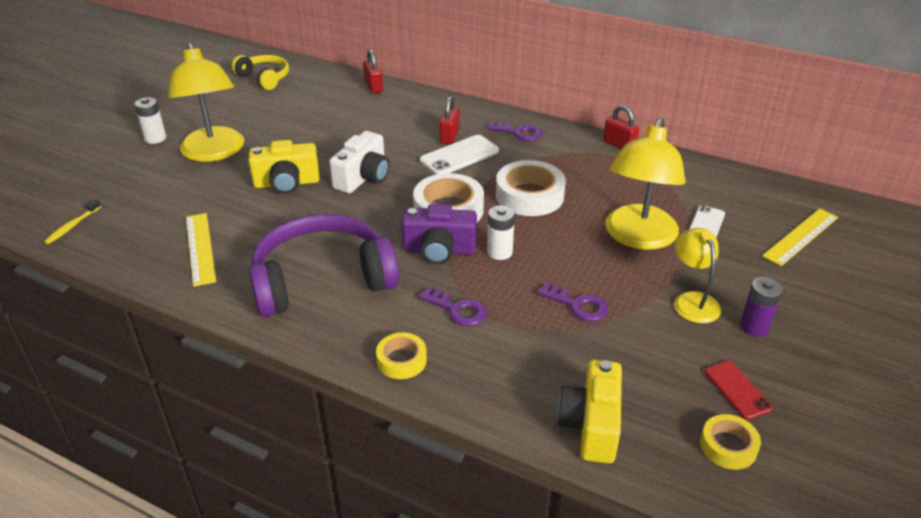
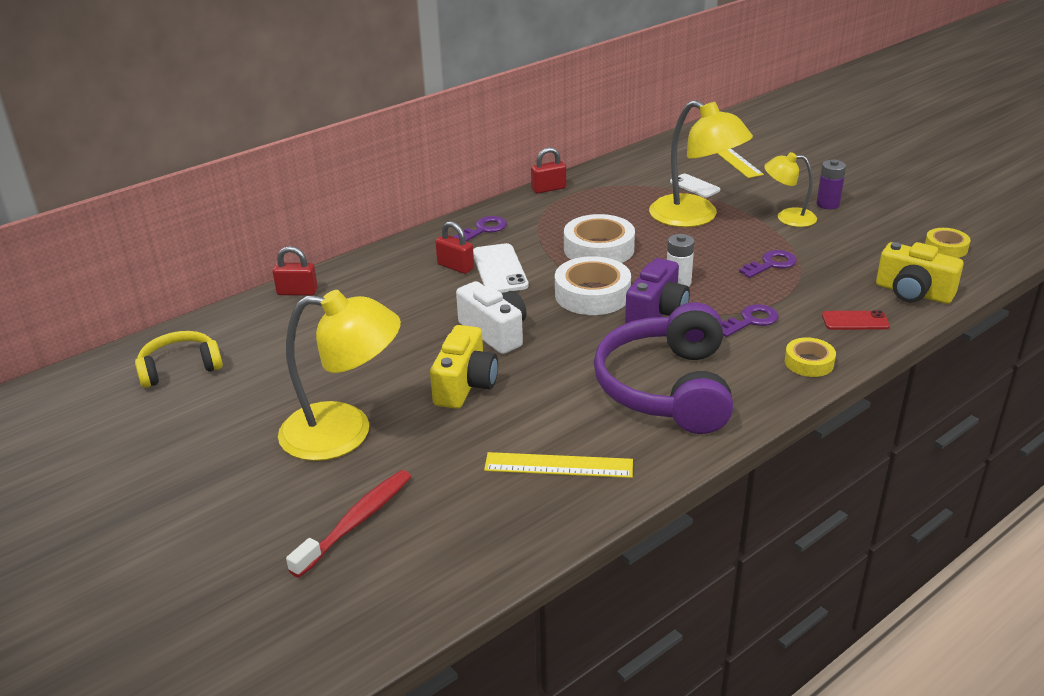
camera: 65 degrees left, 5 degrees down
(72, 226) = (433, 577): yellow toothbrush -> none
(123, 183) = (356, 522): none -> red toothbrush
(155, 138) = (256, 482): white battery -> none
(737, 390) = (892, 229): red phone -> red phone (855, 321)

